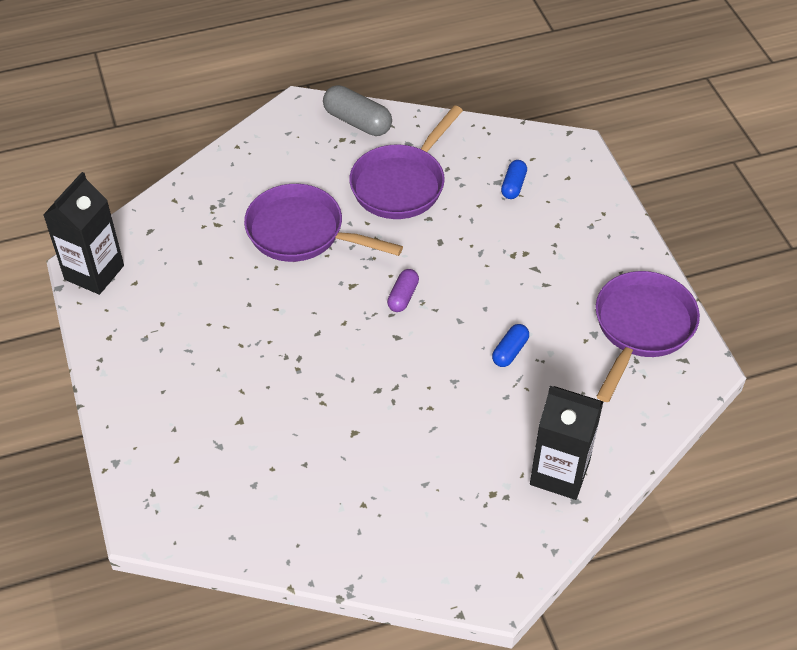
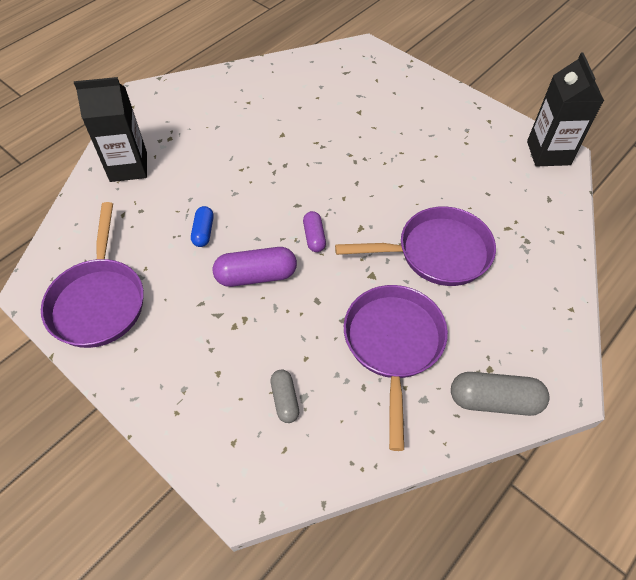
camera: 150 degrees right, 5 degrees up
(481, 286) = (256, 275): none -> purple capsule
(513, 186) = (285, 400): blue capsule -> grey capsule

